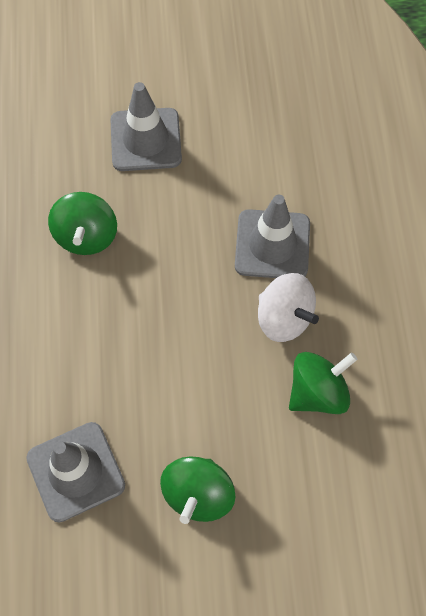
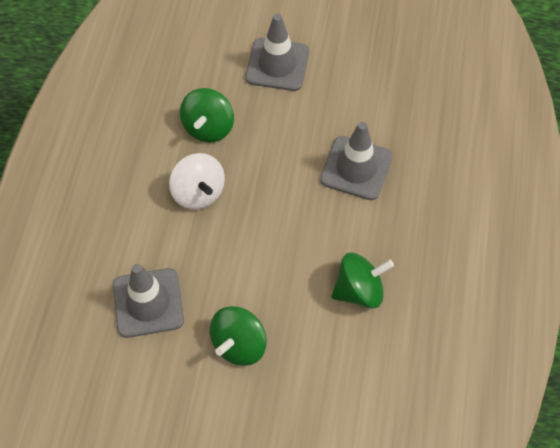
camera: 15 degrees right, 5 degrees down
(284, 318) = (349, 227): white spinning top -> white spinning top (198, 193)

